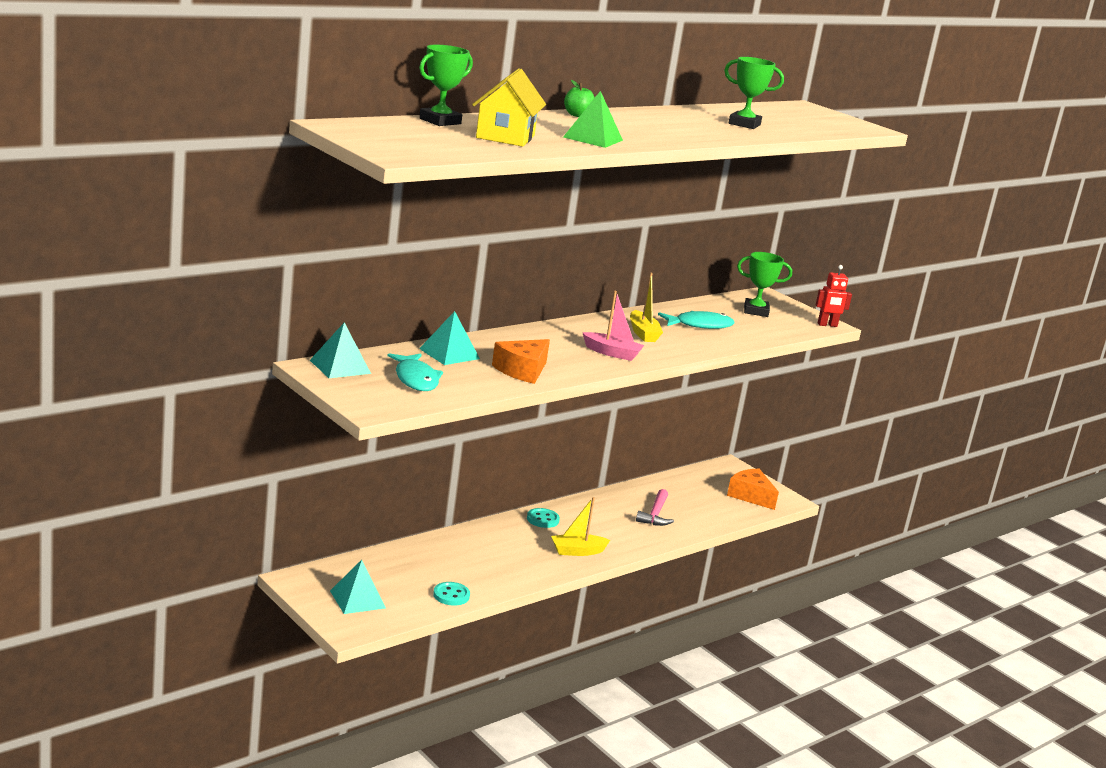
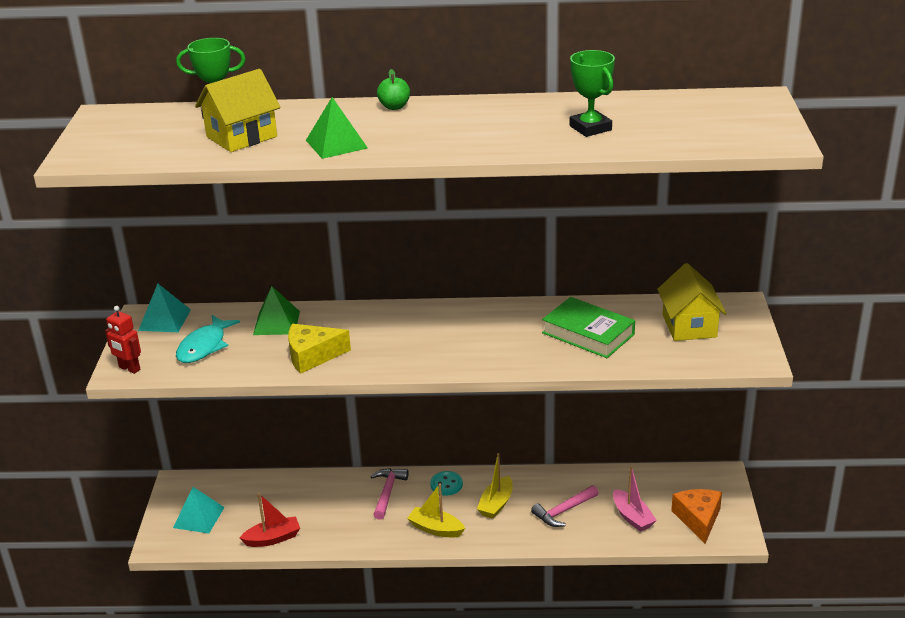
camera: 45 degrees right, 10 degrees up
(449, 353) = (276, 323): turquoise pyramid -> green pyramid
(451, 595) = (273, 538): turquoise button -> red boat
(502, 537) = (387, 492): none -> pink hammer
(522, 370) = (312, 356): orange cheese -> yellow cheese
(612, 353) = (433, 352): pink boat -> pink boat (632, 517)
(643, 333) = (505, 333): yellow boat -> yellow boat (496, 504)
(700, 325) = (588, 333): turquoise fish -> green book
(756, 311) = (689, 326): green trophy -> yellow house
(827, 325) = (754, 361): red robot -> red robot (129, 368)

